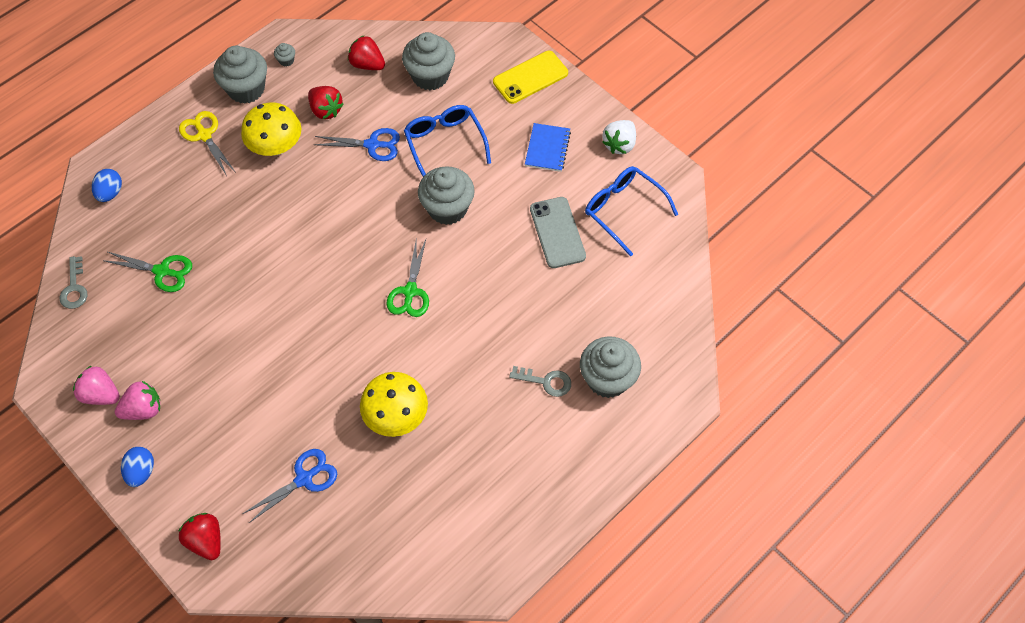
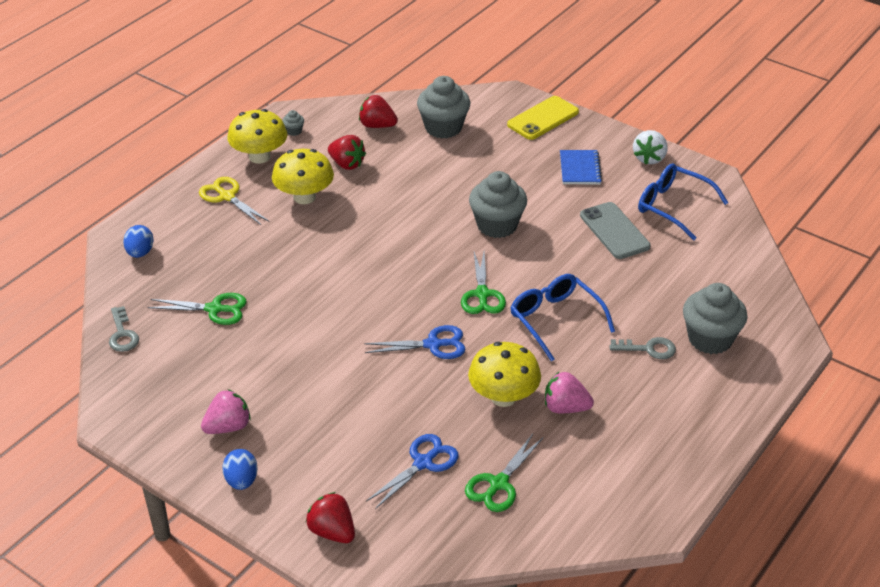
camera: 10 degrees left, 20 degrees down
(101, 394) = (177, 420): pink strawberry -> pink strawberry (565, 408)
(246, 89) = (259, 157): grey cupcake -> yellow mushroom
(365, 513) = (499, 483): none -> green scissors
(372, 145) = (403, 185): blue scissors -> blue scissors (433, 345)
(445, 144) = (476, 176): blue glasses -> blue glasses (555, 320)

